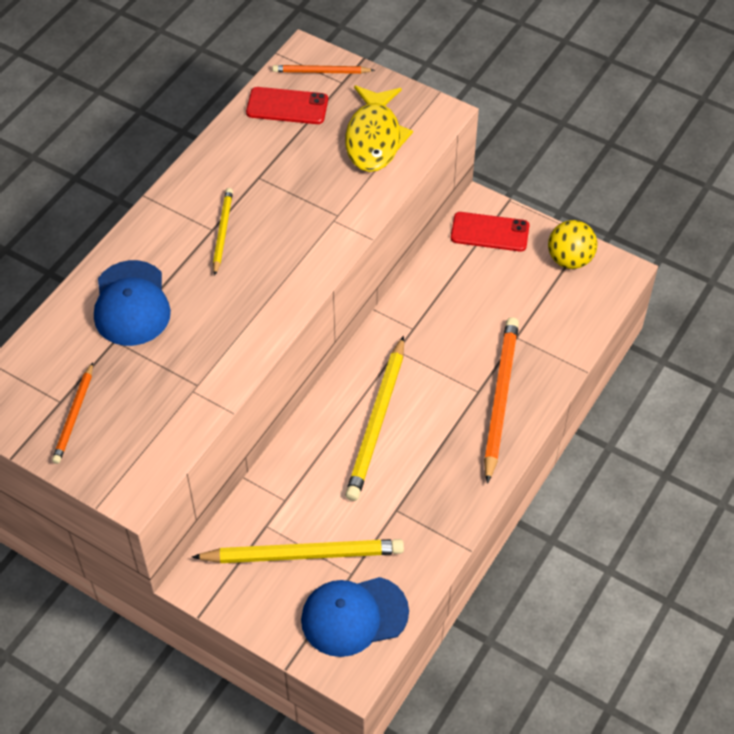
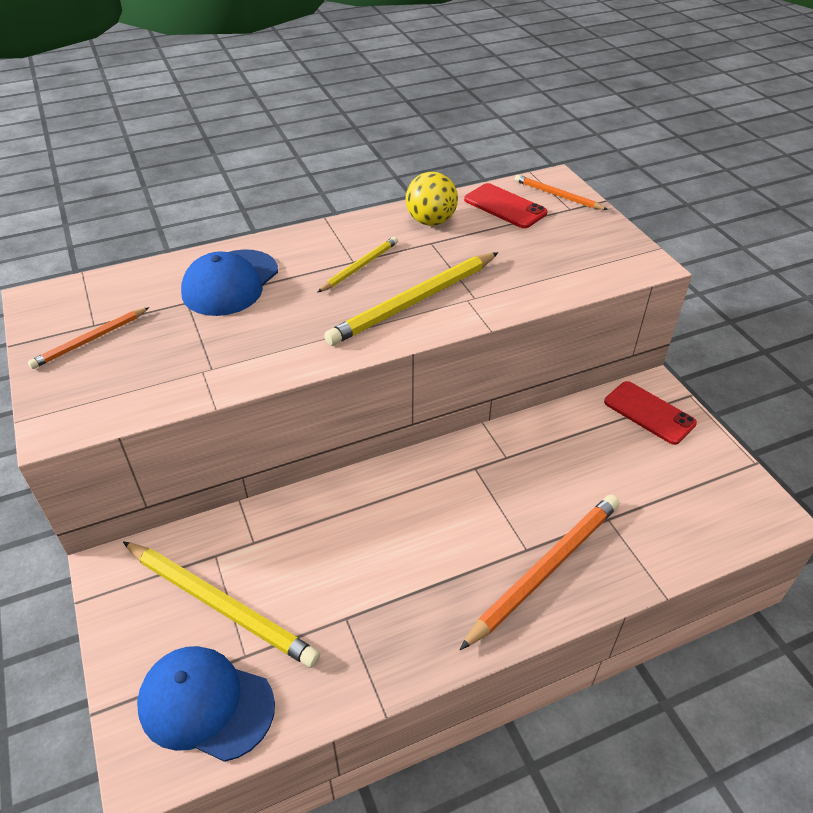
camera: 35 degrees right, 10 degrees down
(374, 138) = (564, 256): yellow fish -> none
(377, 422) = (401, 521): yellow pencil -> yellow pencil (414, 302)
(569, 259) = (720, 476): yellow ball -> yellow ball (431, 221)

